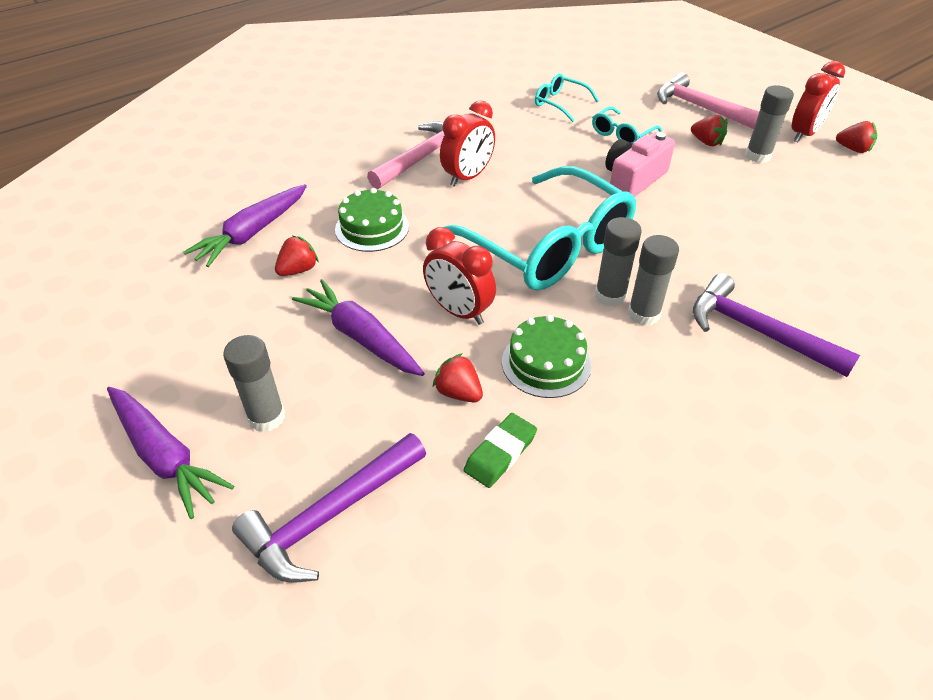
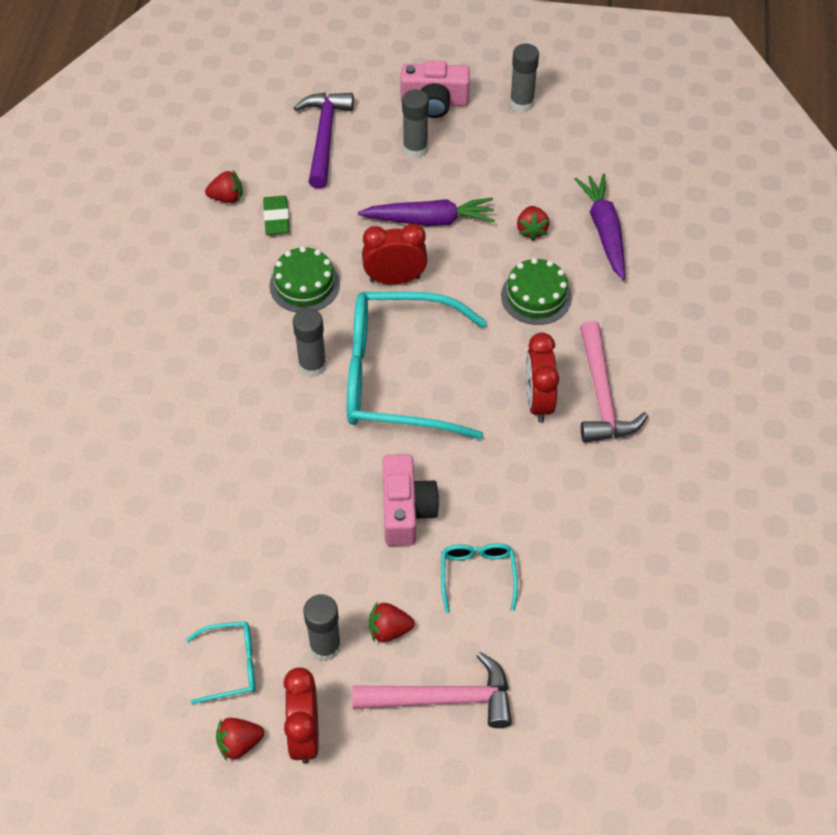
camera: 135 degrees right, 10 degrees up
(165, 456) = (434, 102): purple carrot -> pink camera
(458, 393) = (334, 231): red strawberry -> red strawberry (227, 197)
(560, 103) = (585, 580): turquoise glasses -> turquoise glasses (231, 665)
(643, 314) = (277, 366): grey glue stick -> grey glue stick (521, 103)
(757, 331) = (191, 409): purple hammer -> none

